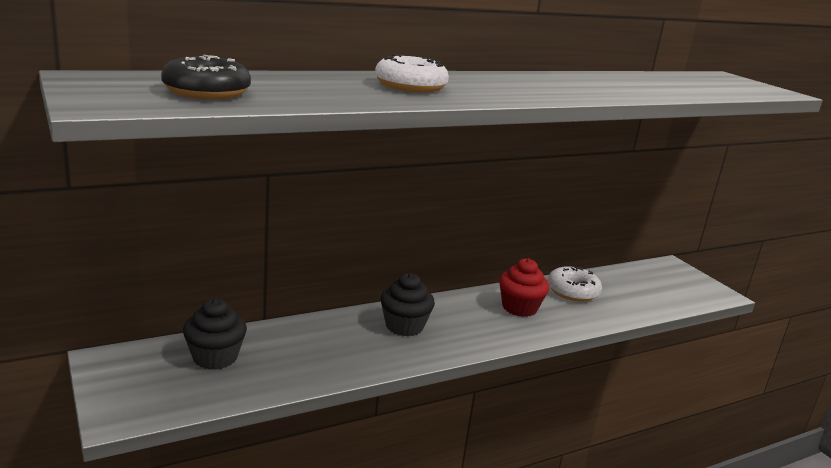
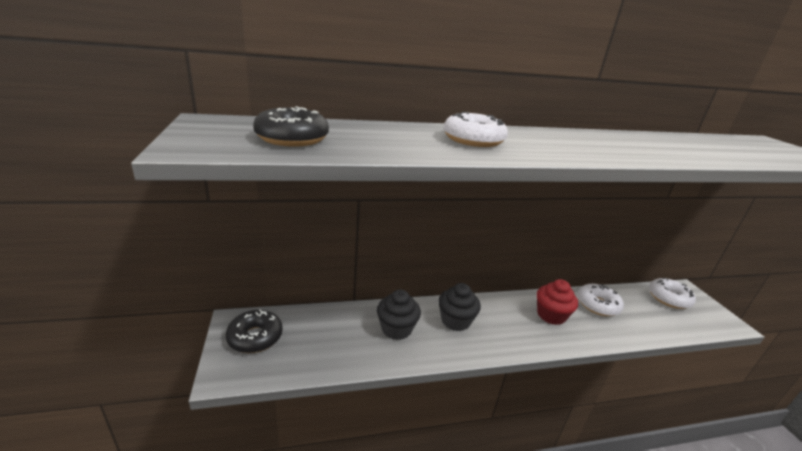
camera: 15 degrees right, 5 degrees up
(143, 373) = (255, 337): none -> black donut
(215, 357) = (309, 330): black cupcake -> black cupcake (396, 329)
(653, 276) = (668, 298): none -> white donut

